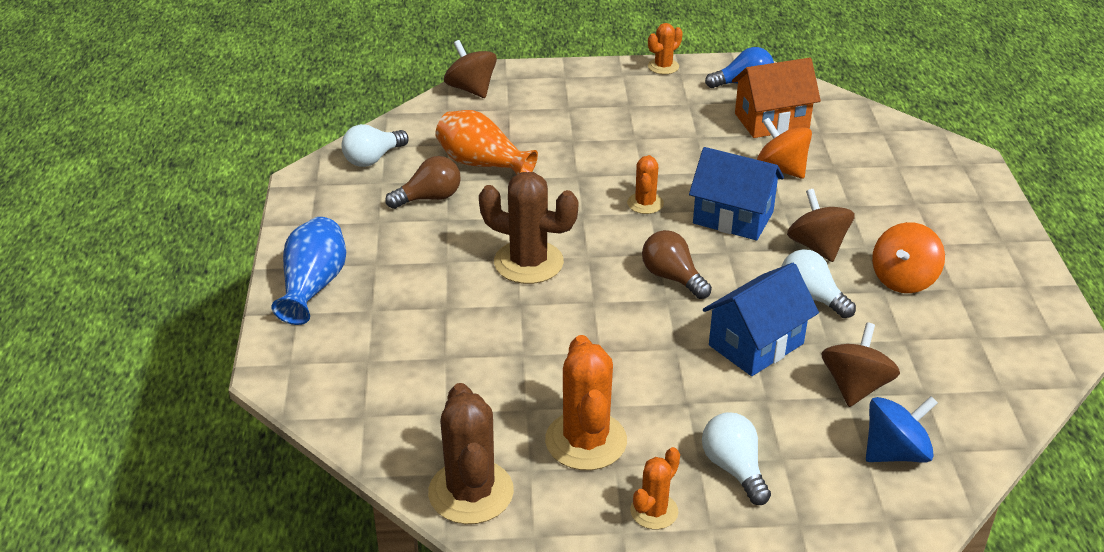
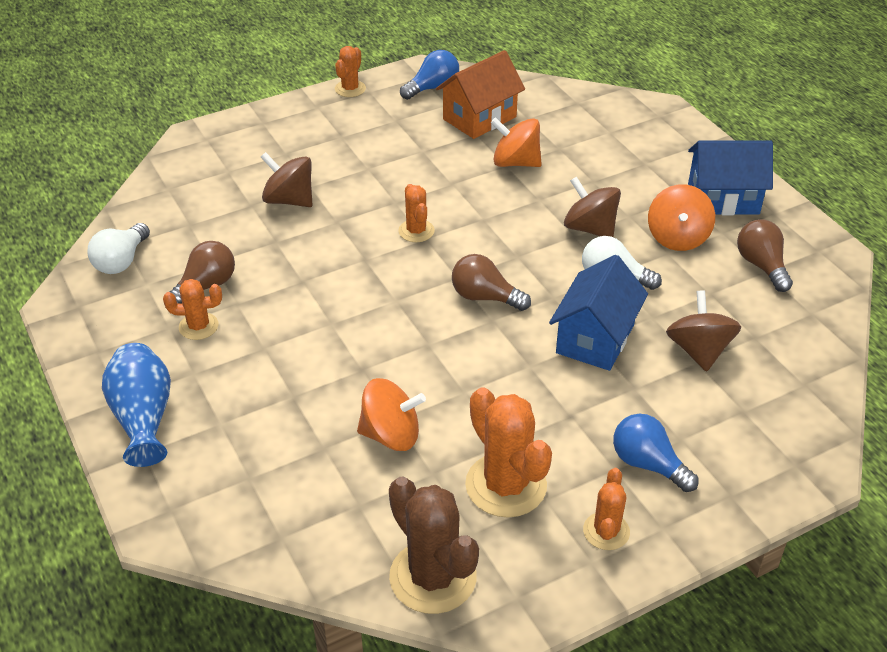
camera: 25 degrees left, 5 degrees up
(403, 228) = (198, 326): none -> orange cactus
(471, 89) = (178, 159): brown spinning top -> brown spinning top (289, 200)
(482, 164) = (237, 235): orange vase -> none
(510, 366) = (391, 435): none -> orange spinning top
(528, 262) = (344, 324): brown cactus -> none
(733, 217) = (502, 222): blue house -> blue house (723, 199)
(734, 469) = (648, 464): white light bulb -> blue light bulb
(895, 452) = (765, 400): blue spinning top -> none
(977, 330) = (761, 266): none -> brown light bulb

